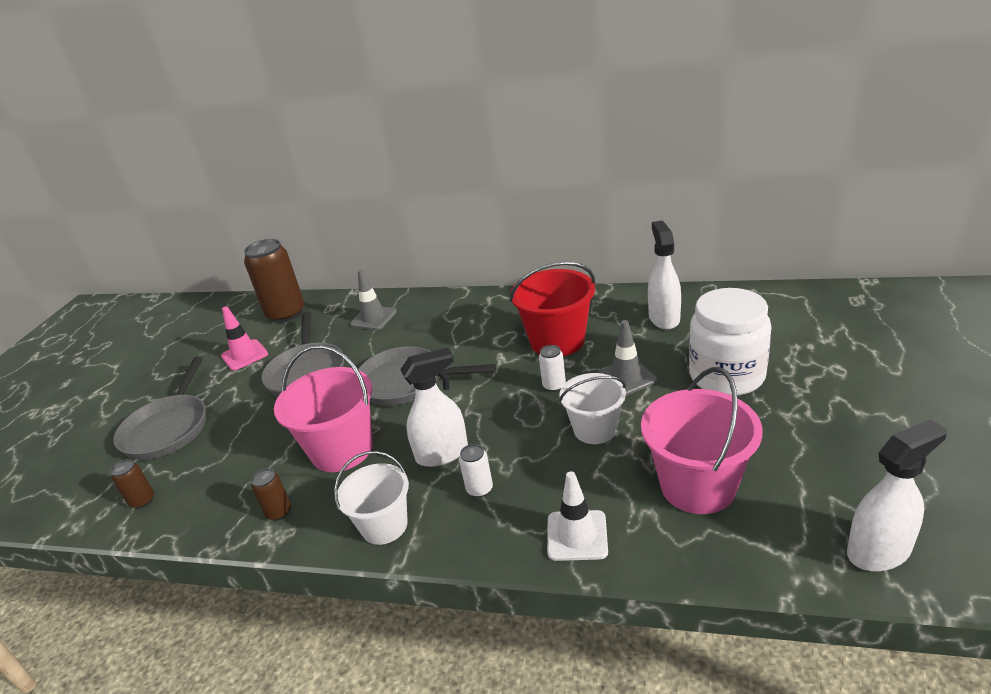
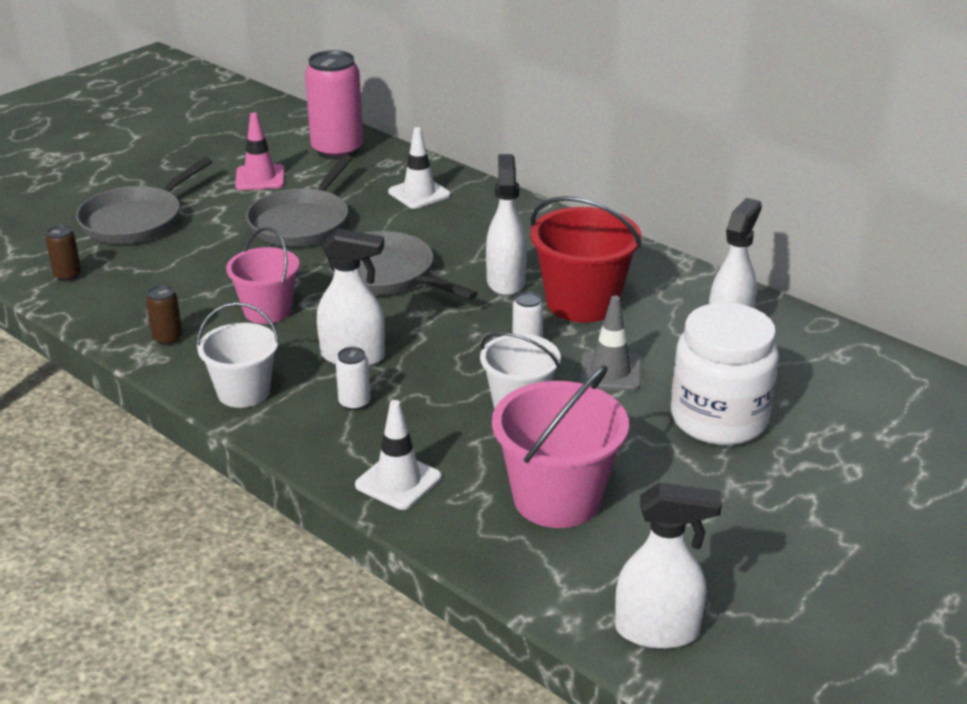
camera: 25 degrees right, 0 degrees up
(286, 313) = (337, 150): brown can -> pink can
(342, 450) = (267, 310): pink bucket -> pink bucket, size x0.66
(373, 318) = (419, 193): grey traffic cone -> white traffic cone
(493, 350) = (506, 281): none -> white spray bottle

